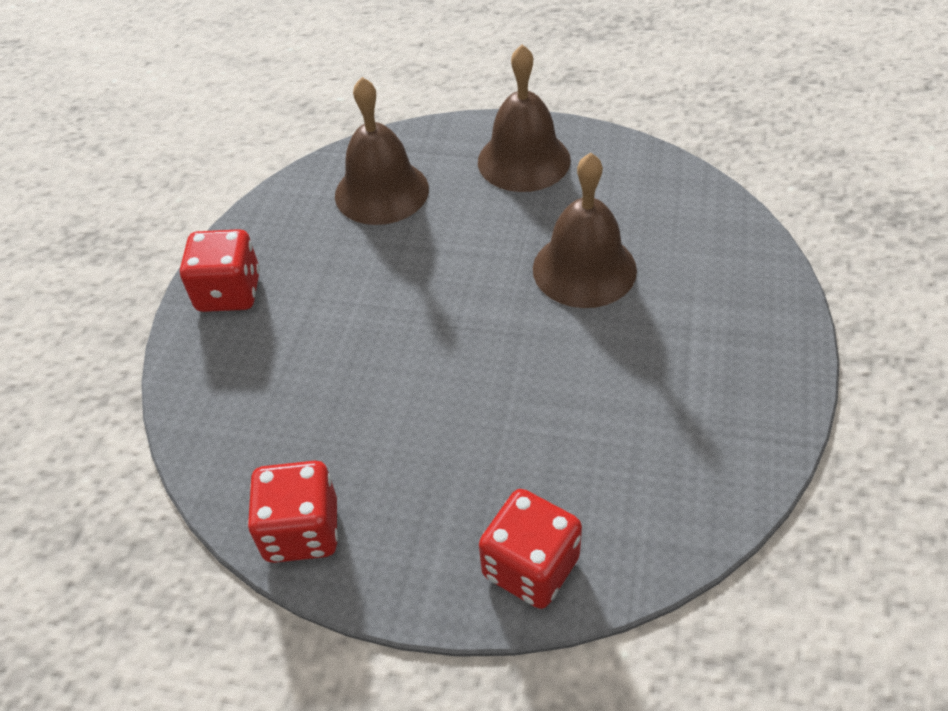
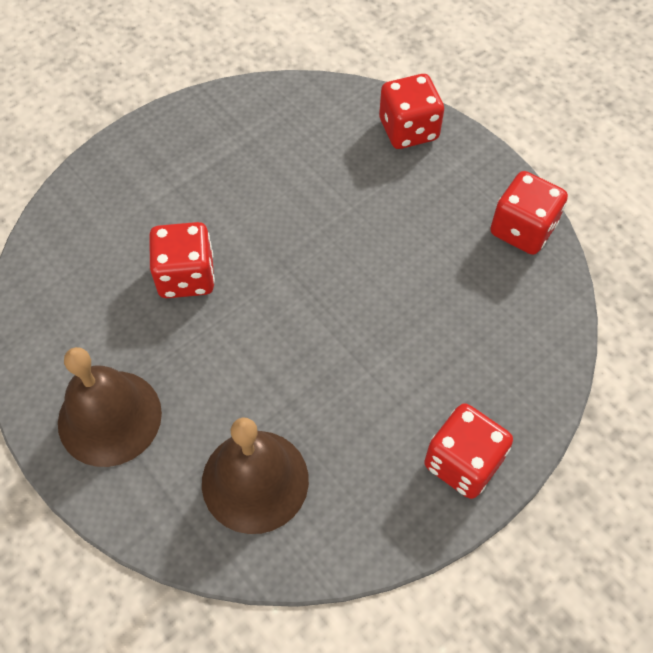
camera: 145 degrees left, 10 degrees up
(584, 269) = (186, 276): brown bell -> red dice

